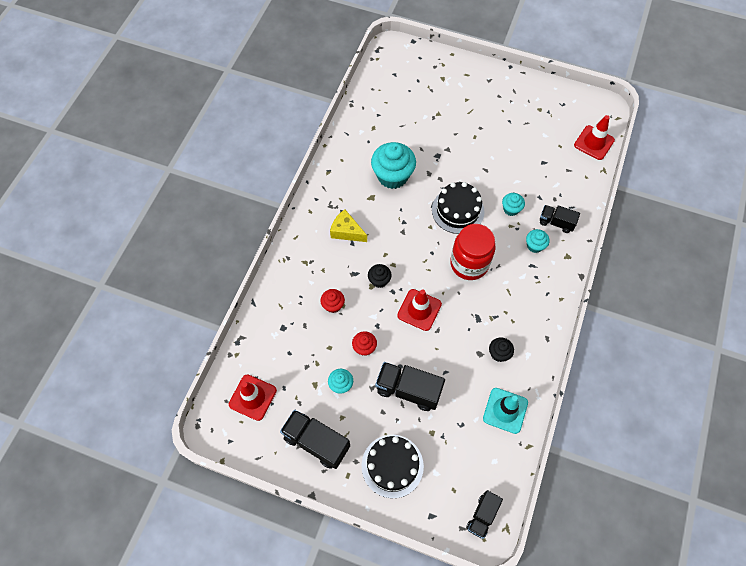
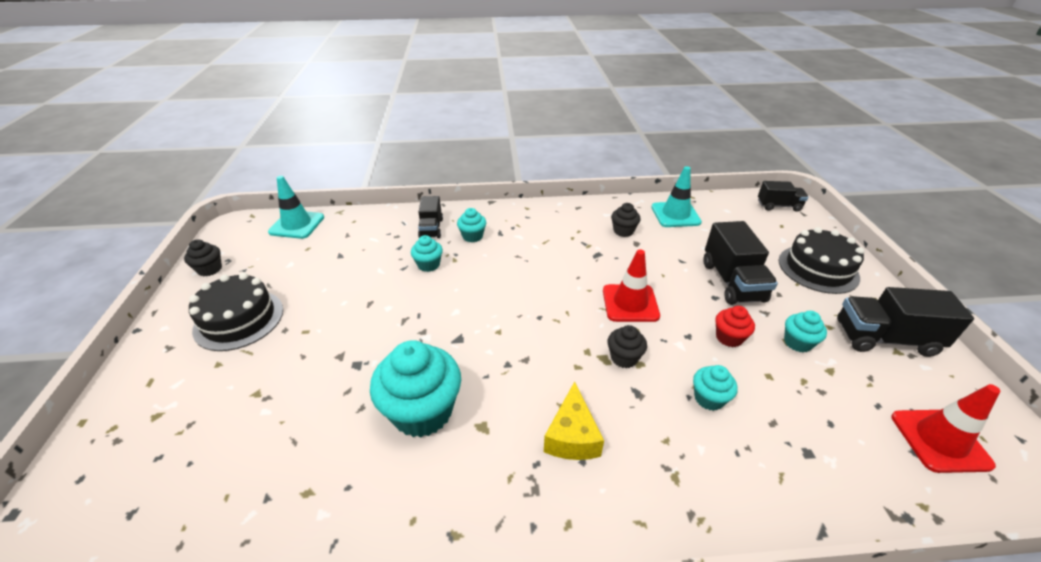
camera: 115 degrees left, 25 degrees down
(316, 442) = (884, 339): black truck -> black truck turned 90 degrees clockwise
(333, 305) = (709, 398): red cupcake -> turquoise cupcake
(458, 210) = (455, 311): black cake -> black cake (239, 319)
(469, 264) = (532, 279): red jar -> none
(556, 95) = (210, 269): none -> black cupcake
(594, 143) = (297, 225): red traffic cone -> turquoise traffic cone

